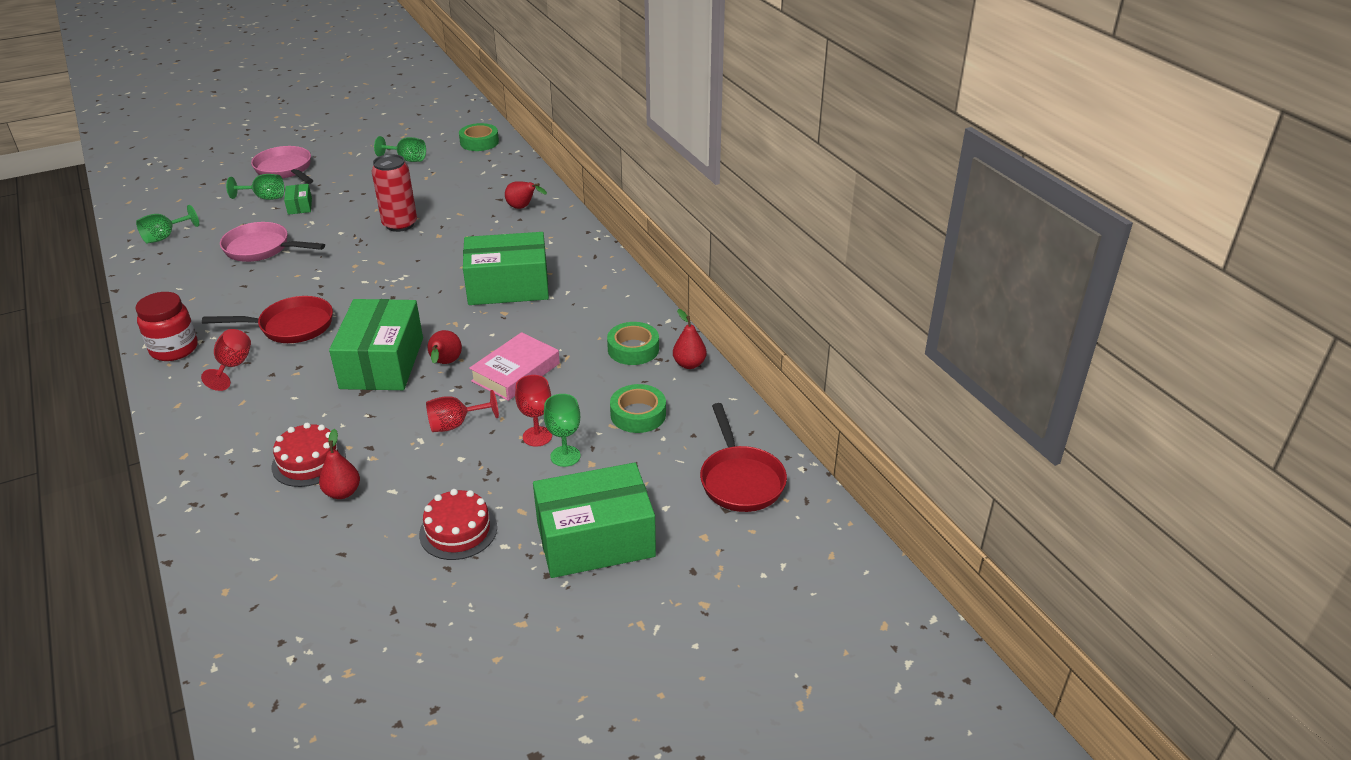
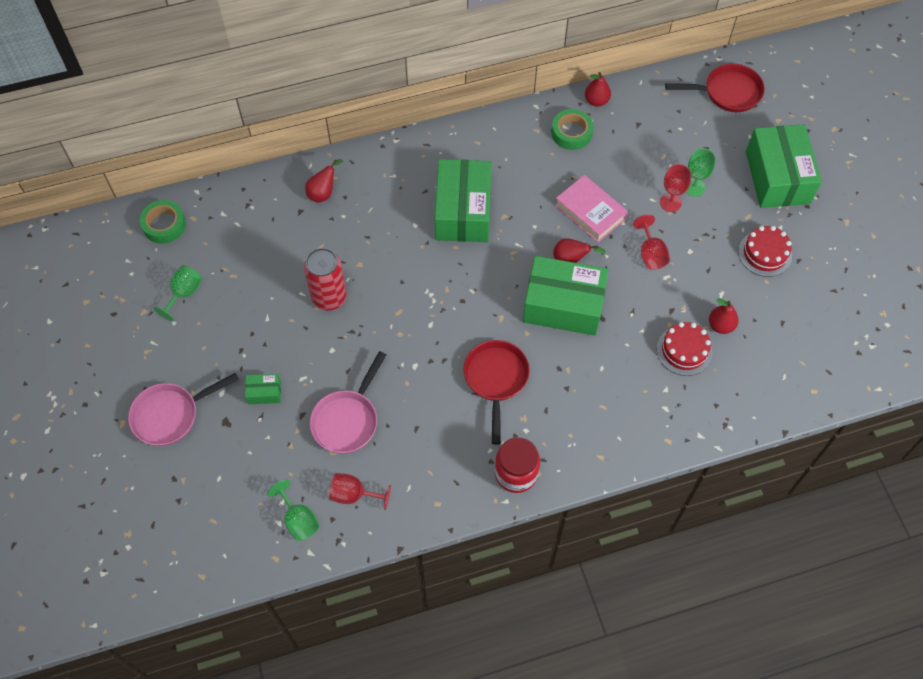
camera: 80 degrees left, 25 degrees up
(233, 366) = (550, 420): red goblet -> red goblet (353, 495)
(265, 198) = (234, 429): green goblet -> none
(638, 414) = (652, 139): green tape -> none

